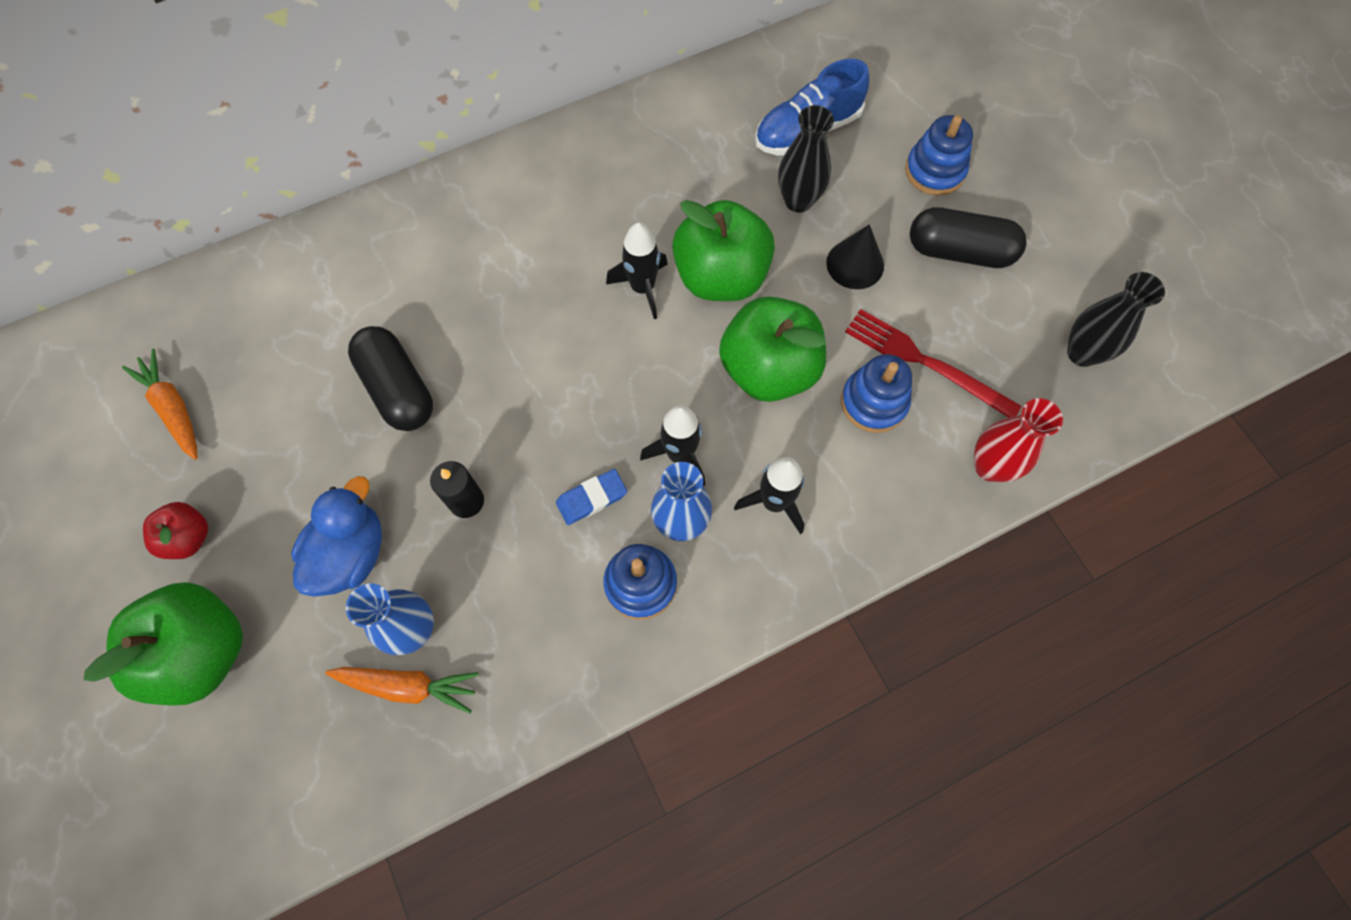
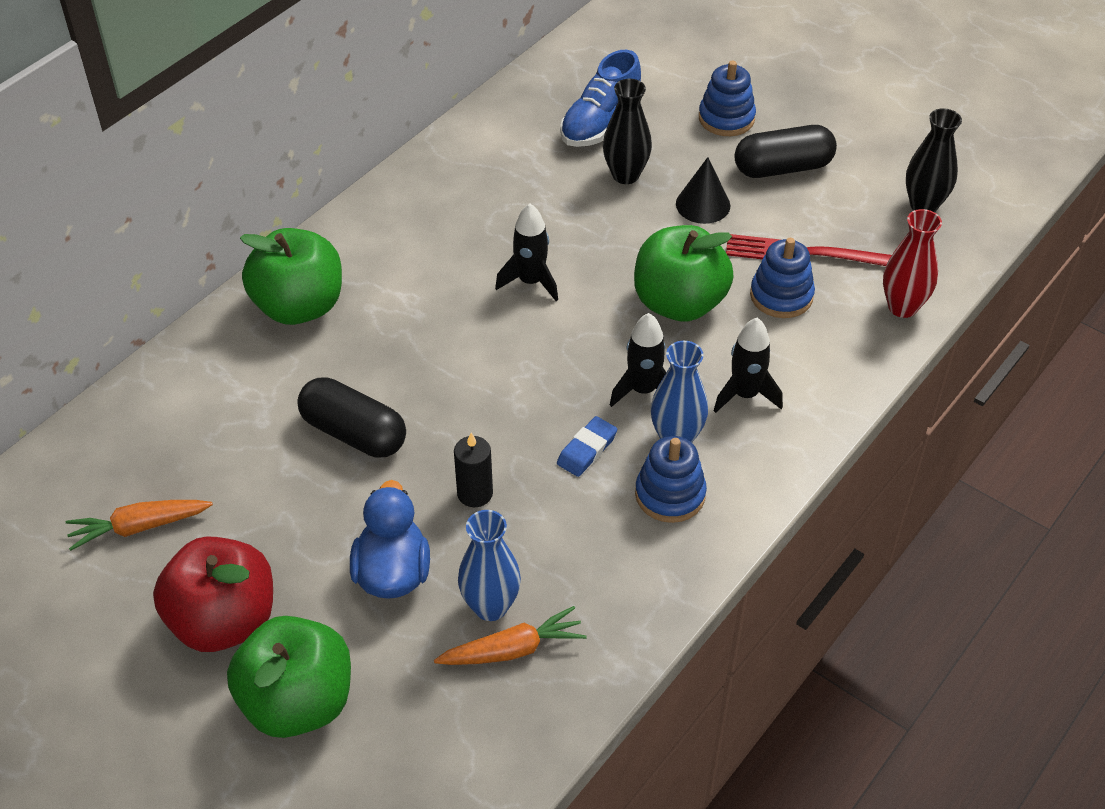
camera: 25 degrees left, 20 degrees down
(173, 408) = (139, 527): orange carrot -> orange carrot turned 45 degrees counterclockwise
(189, 538) = (224, 621): red apple -> red apple, size x1.93
(721, 277) = (594, 251): green apple -> green apple (299, 306)

